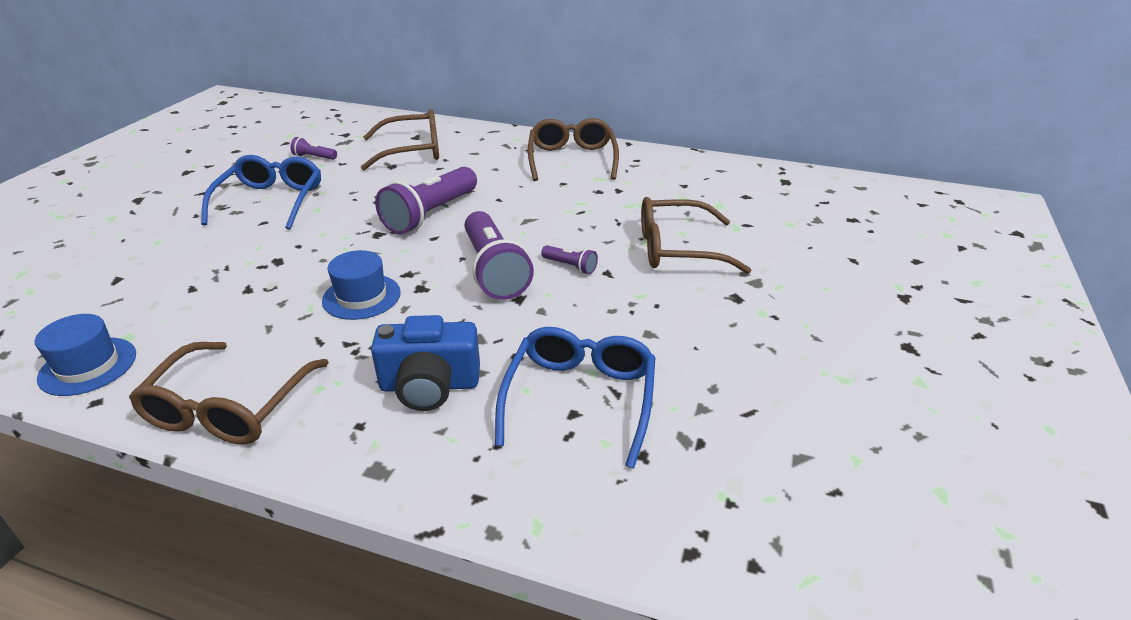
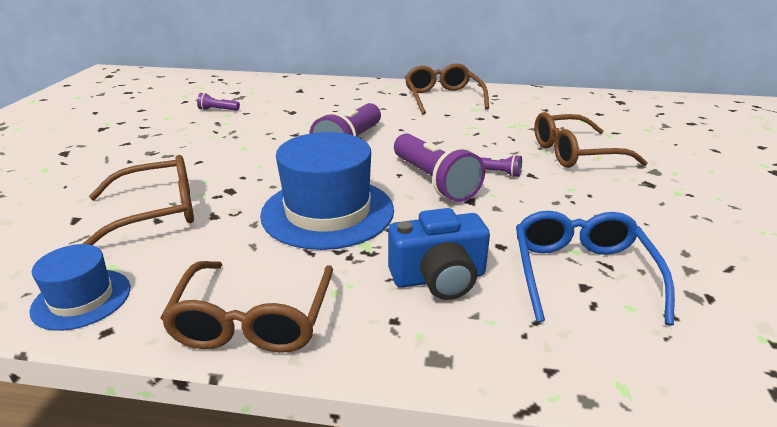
camera: 10 degrees left, 5 degrees down
(271, 201) = (197, 145): blue glasses -> none
(361, 297) = (328, 212): blue hat -> blue hat, size x1.85
(413, 151) = (304, 100): brown glasses -> brown glasses (157, 211)

